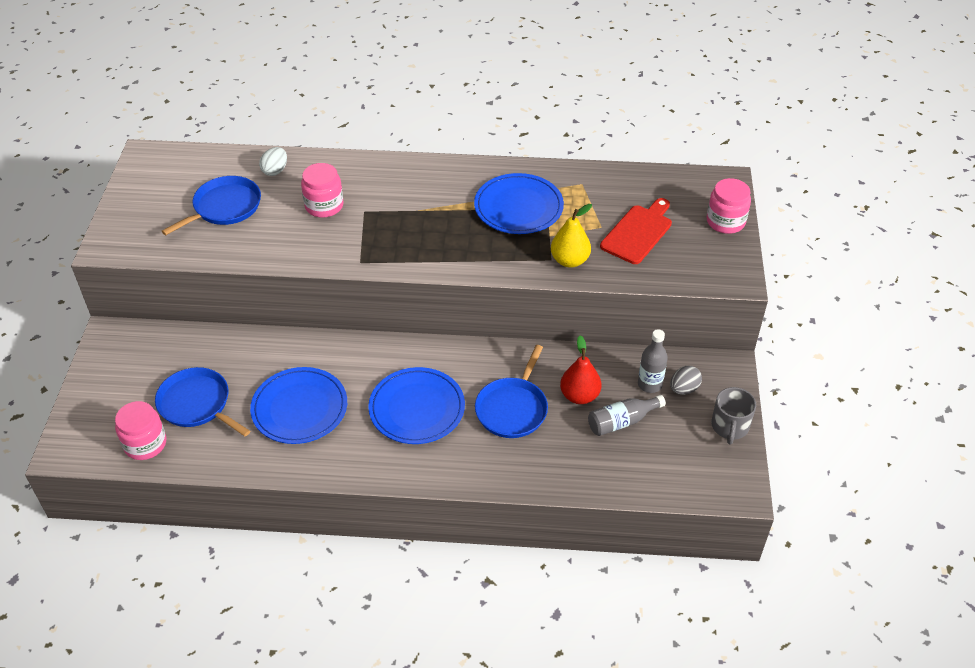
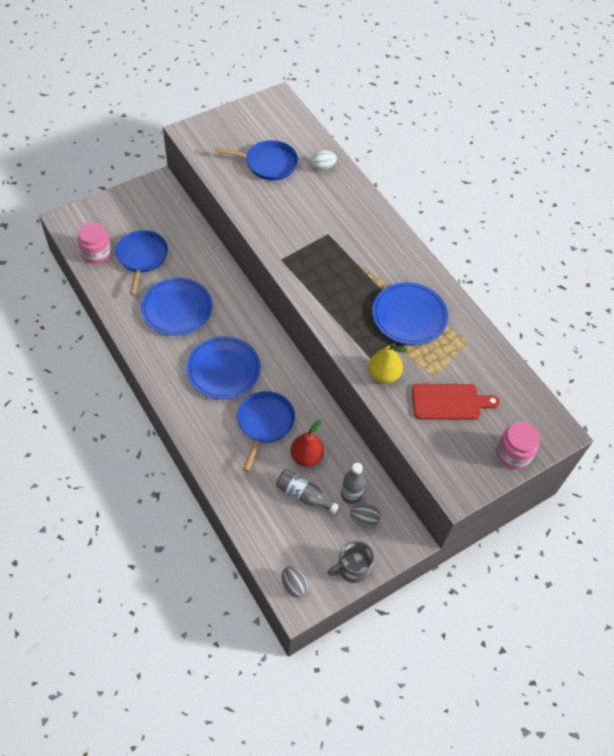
camera: 50 degrees right, 10 degrees up
(324, 206) = (314, 210): pink jar -> none
(513, 408) = (264, 423): blue pan -> blue pan turned 120 degrees clockwise
(717, 484) = (294, 585): none -> grey egg

